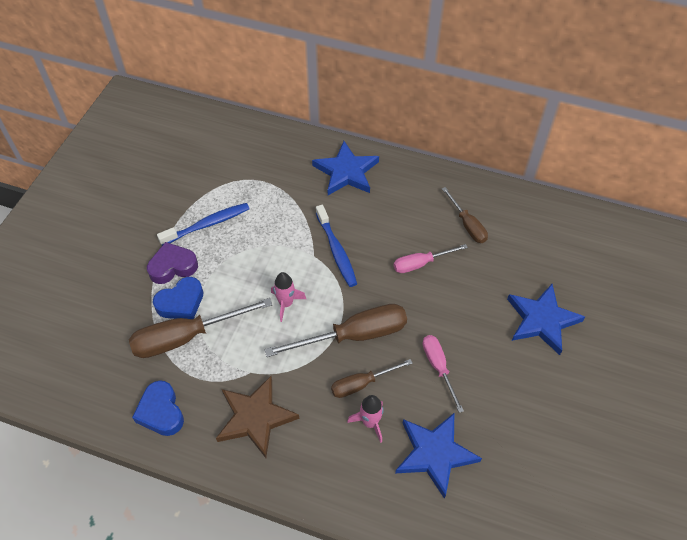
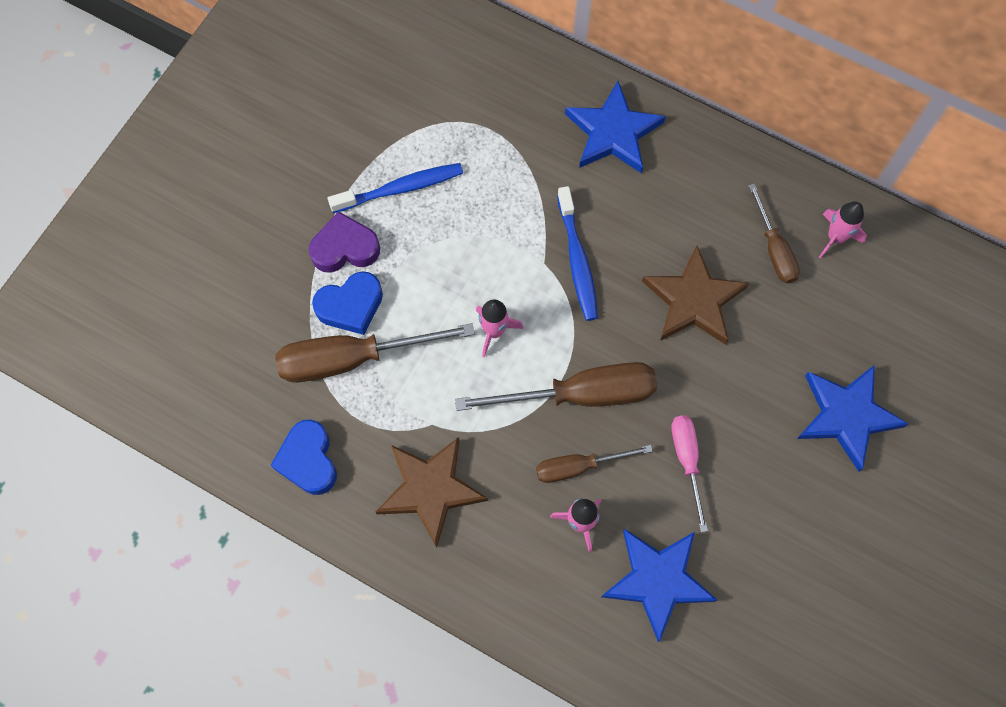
camera: 10 degrees right, 15 degrees up
(421, 263) = (694, 300): pink screwdriver -> brown star
(506, 212) = (835, 237): none -> pink rocket

